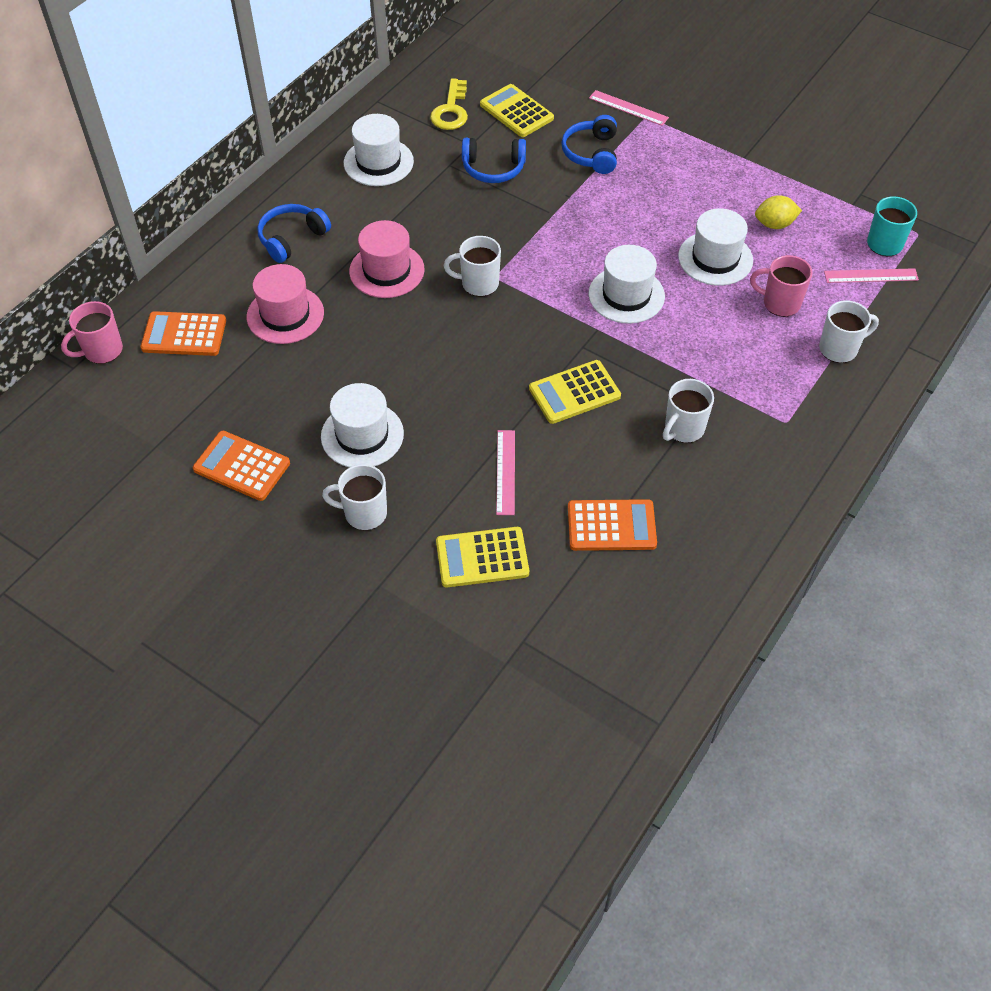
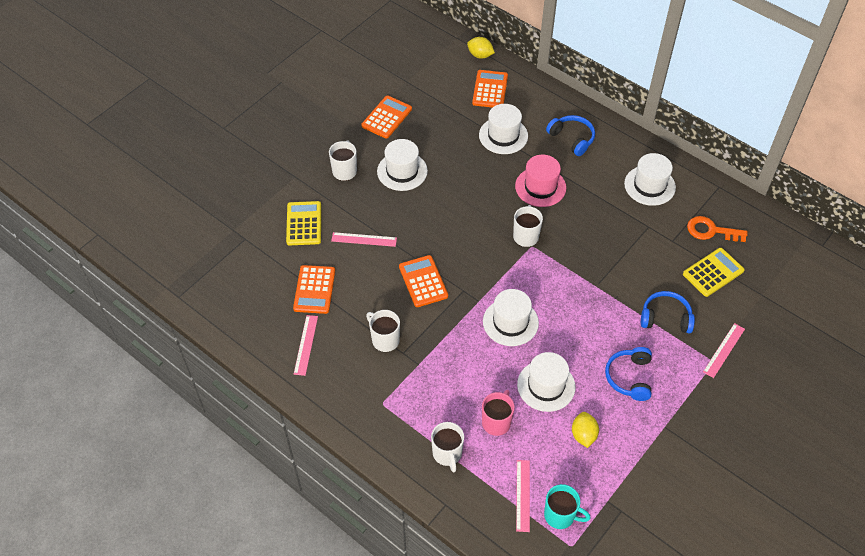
camera: 95 degrees right, 0 degrees up
(102, 351) = (480, 55): pink mug -> yellow lemon
(285, 315) = (503, 135): pink hat -> white hat
(451, 110) = (711, 231): yellow key -> orange key
(493, 168) = (645, 253): blue headphones -> blue headphones (629, 377)
(574, 392) = (423, 281): yellow calculator -> orange calculator
(713, 524) = (306, 345): none -> pink ruler

